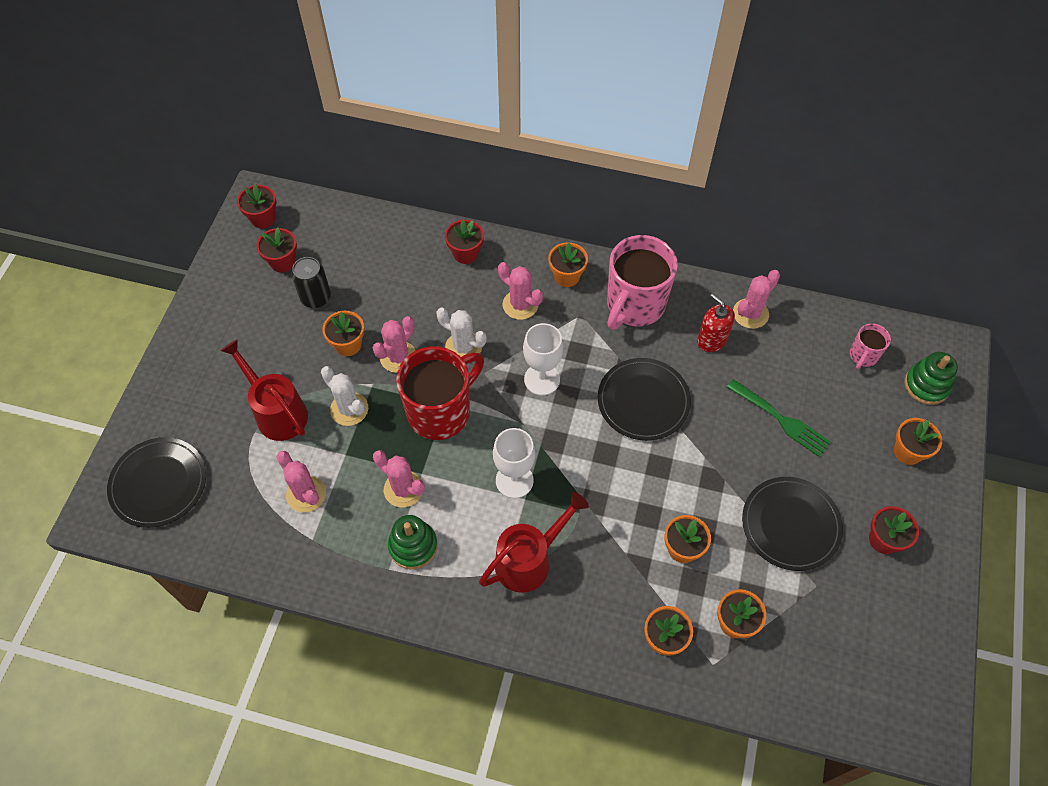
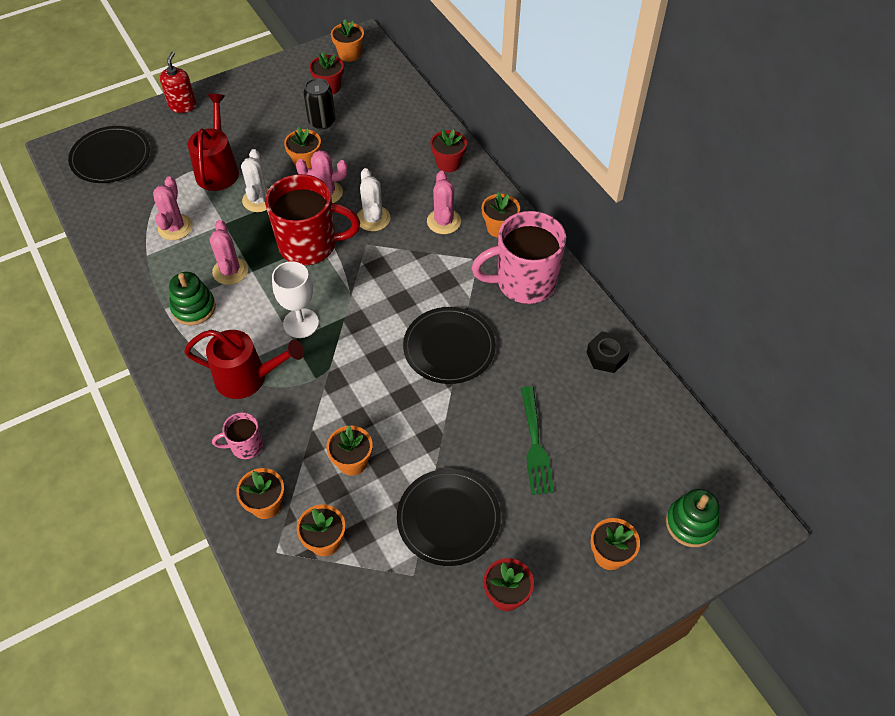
camera: 45 degrees right, 5 degrees down
(263, 218) = (349, 54): red flower pot -> orange flower pot
(542, 379) = (398, 278): white goblet -> none
(711, 340) = (552, 349): red soap dispenser -> red soap dispenser (182, 105)
(750, 314) = (606, 356): pink cactus -> black nut
(863, 356) = (662, 458): pink mug -> pink mug (245, 446)

